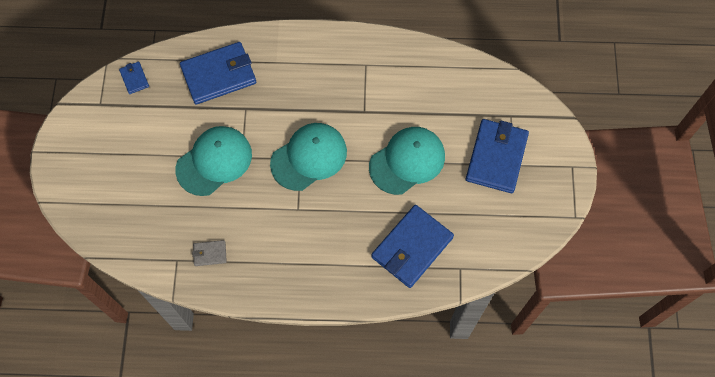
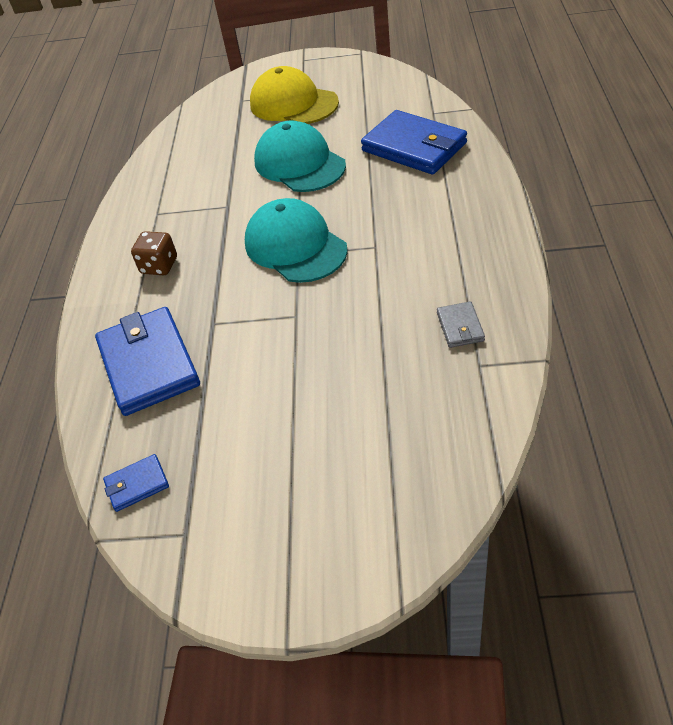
camera: 85 degrees left, 20 degrees down
(214, 161) = (304, 346): turquoise cap -> none
(307, 72) = (159, 266): none -> brown dice
(496, 157) = (293, 104): blue wallet -> yellow cap

